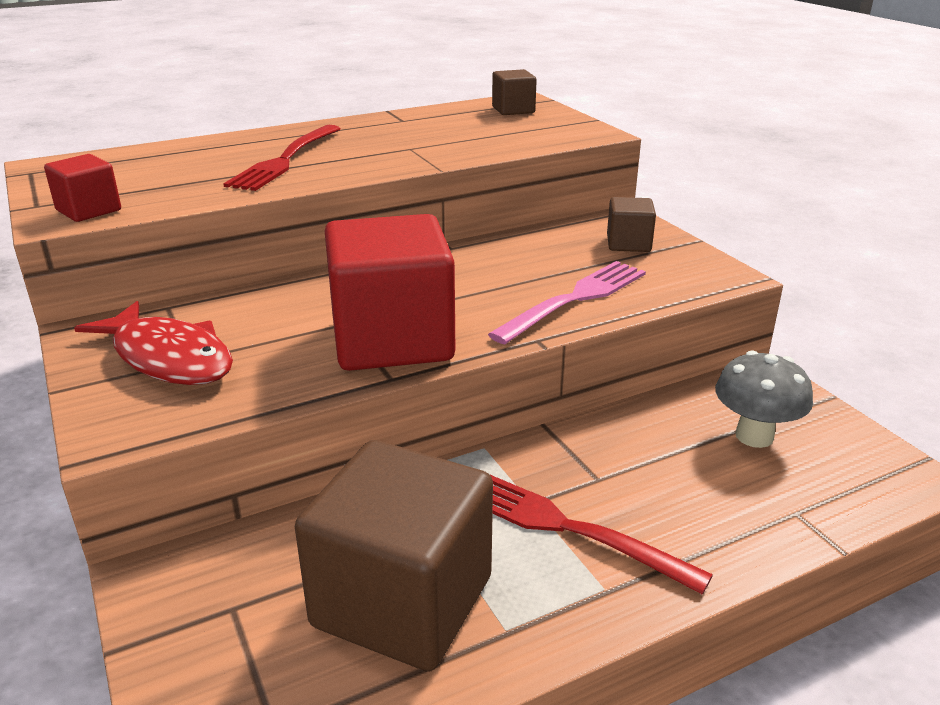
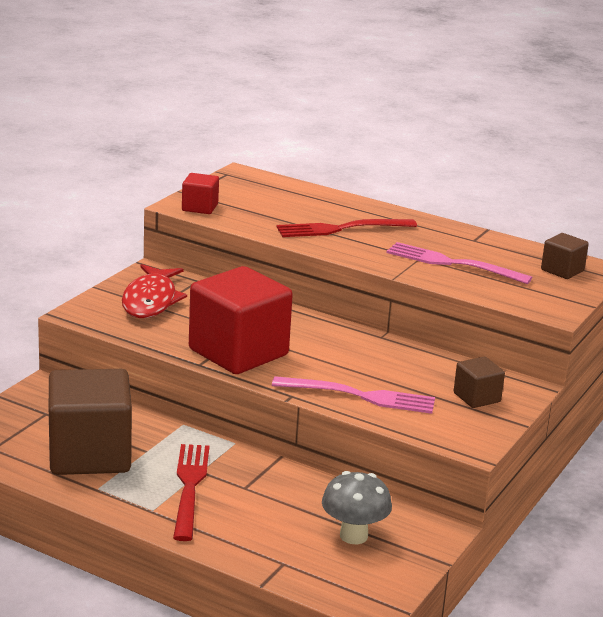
camera: 55 degrees right, 5 degrees down
(443, 140) = (452, 263): none -> pink fork

